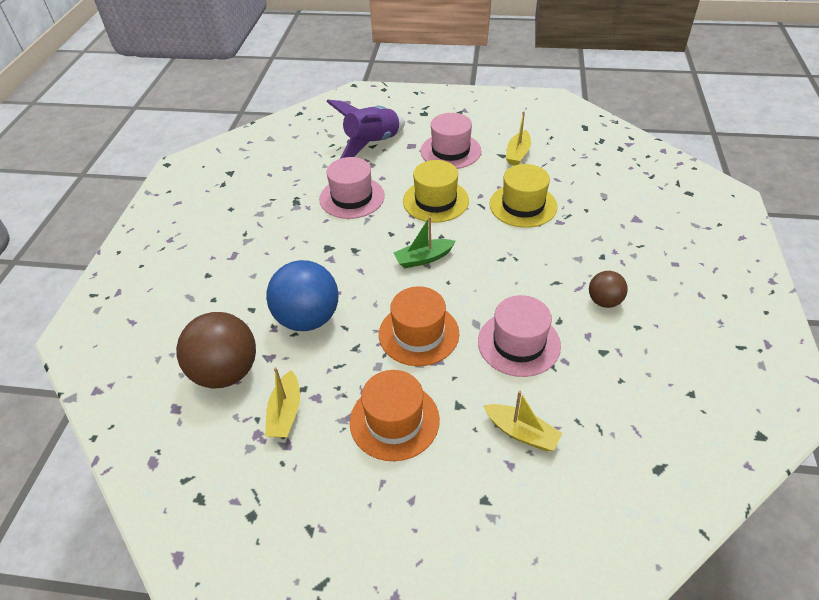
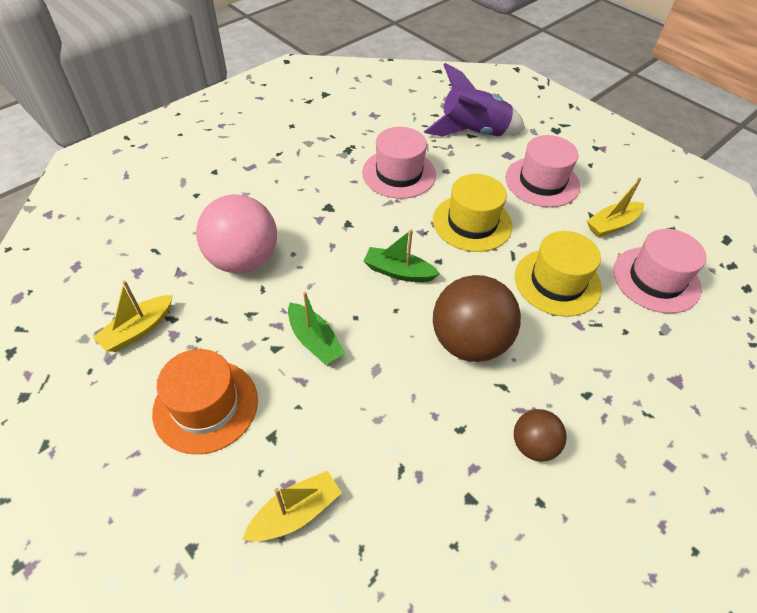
camera: 35 degrees right, 5 degrees up
(226, 372) = (138, 262): brown ball -> brown ball (469, 342)
(308, 318) = (243, 260): blue ball -> pink ball
(419, 334) = (314, 341): orange hat -> green boat
(518, 343) = (394, 421): pink hat -> pink hat (656, 279)
(521, 432) = (295, 513): yellow boat -> yellow boat turned 105 degrees counterclockwise

